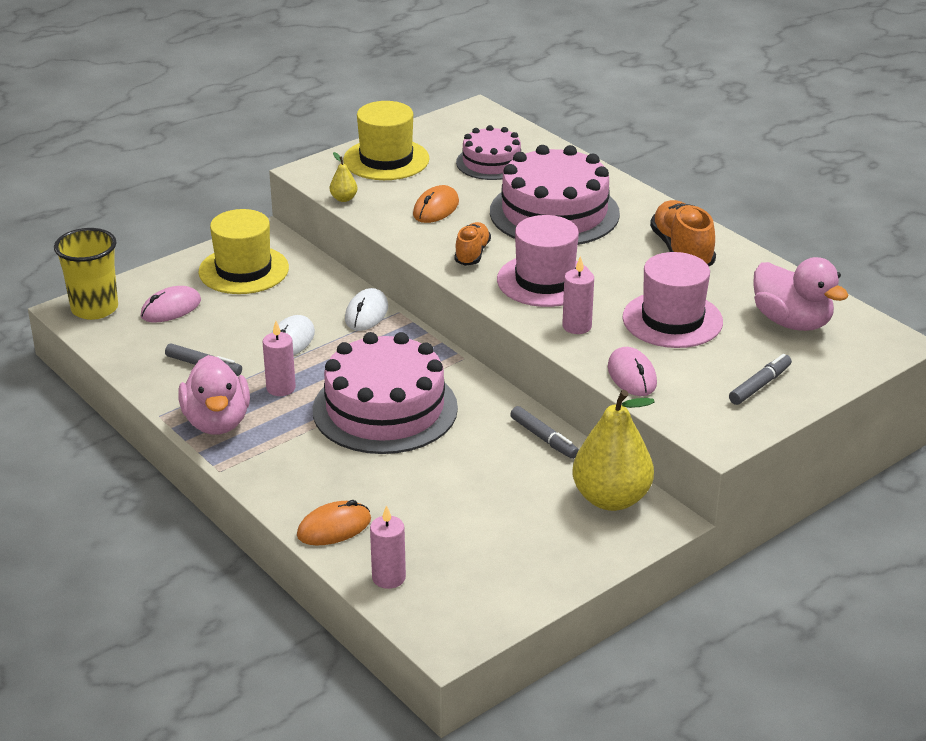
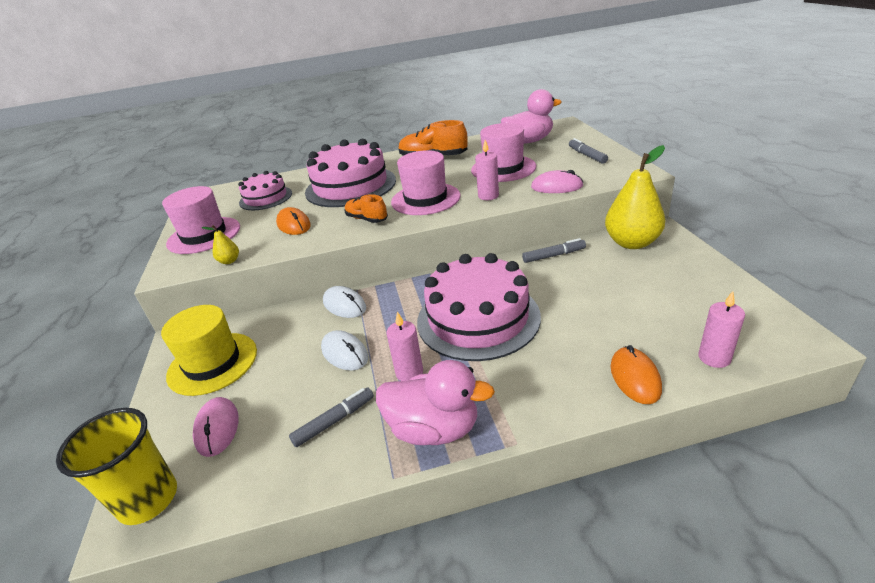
camera: 60 degrees left, 0 degrees up
(386, 159) = (204, 235): yellow hat -> pink hat

